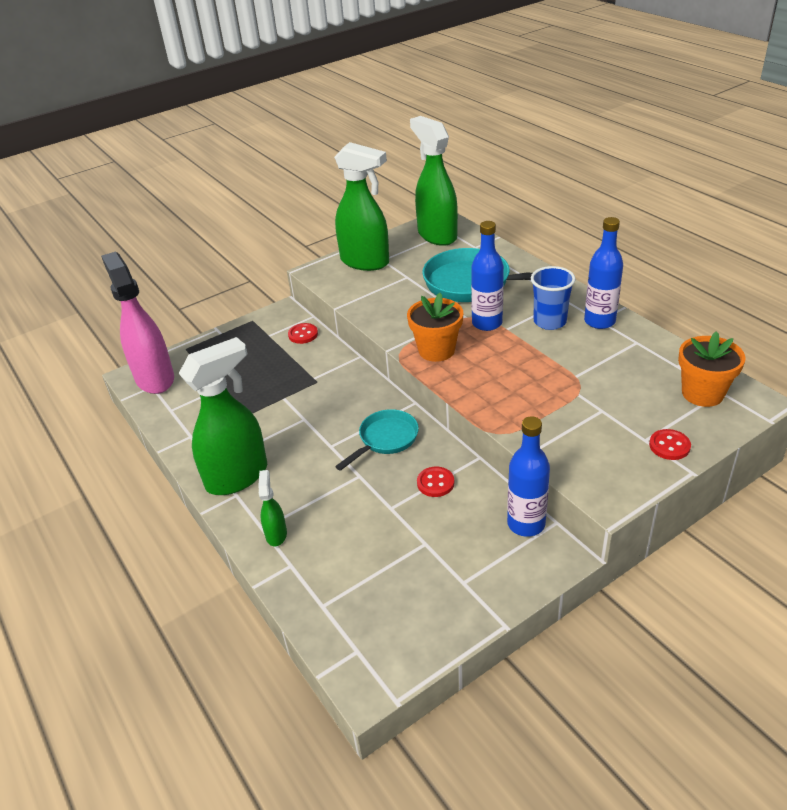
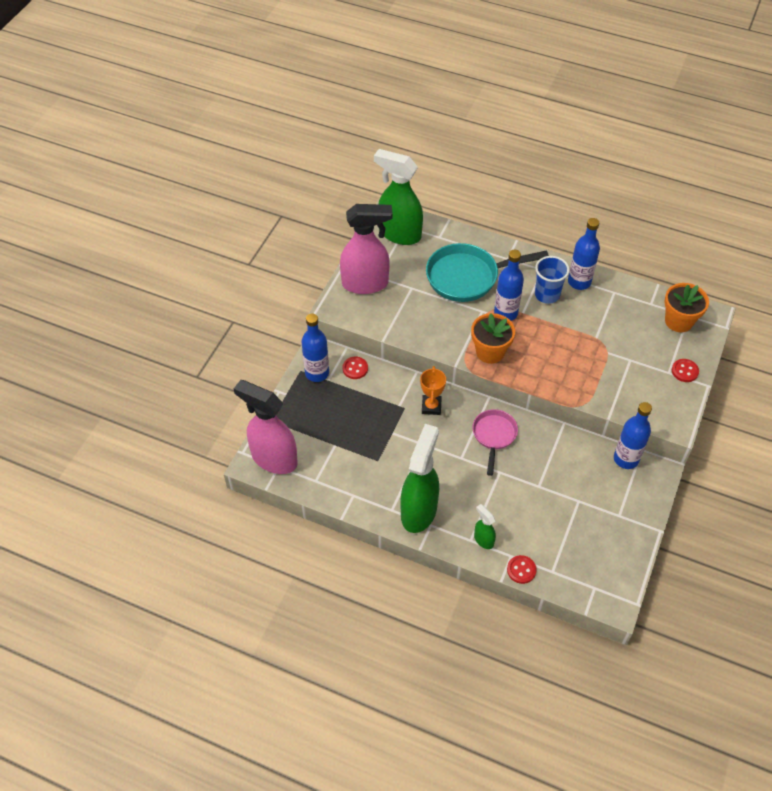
camera: 35 degrees left, 15 degrees up
(264, 327) = (317, 373): none -> blue bottle
(345, 390) = (431, 406): none -> orange trophy
(365, 262) = (365, 284): green spray bottle -> pink spray bottle
(385, 439) = (494, 436): turquoise pan -> pink pan
(435, 483) = (552, 455): red button -> red button (521, 570)

